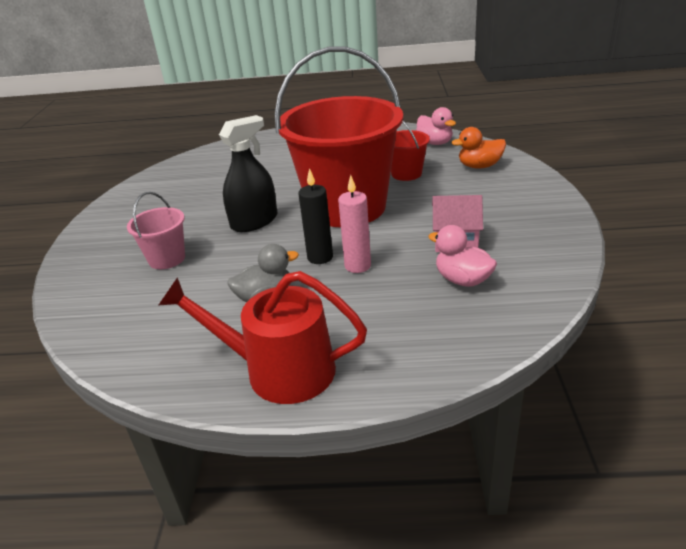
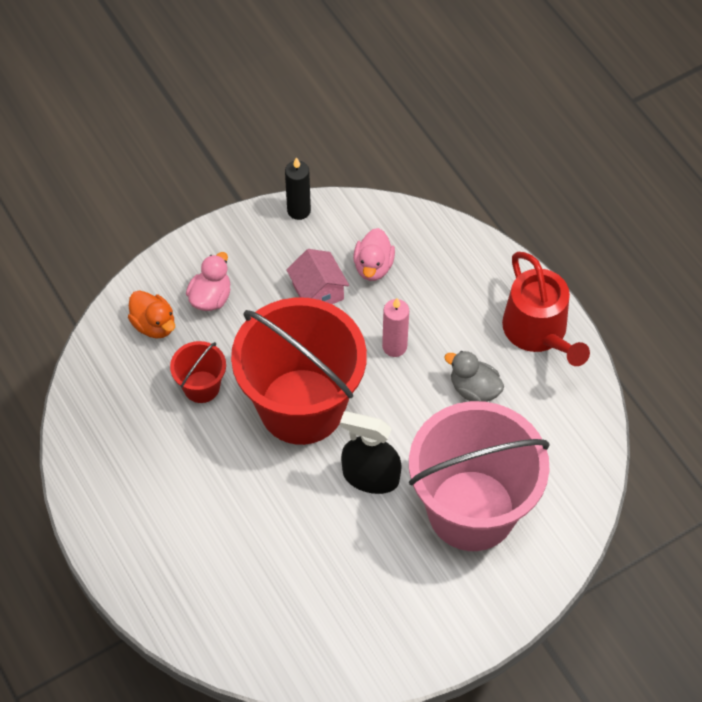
camera: 125 degrees left, 25 degrees up
(167, 259) = (471, 510): pink bucket -> pink bucket, size x2.33
(320, 257) = (398, 382): black candle -> black candle (299, 210)
(435, 143) = (104, 393): pink duck -> pink duck (211, 297)

